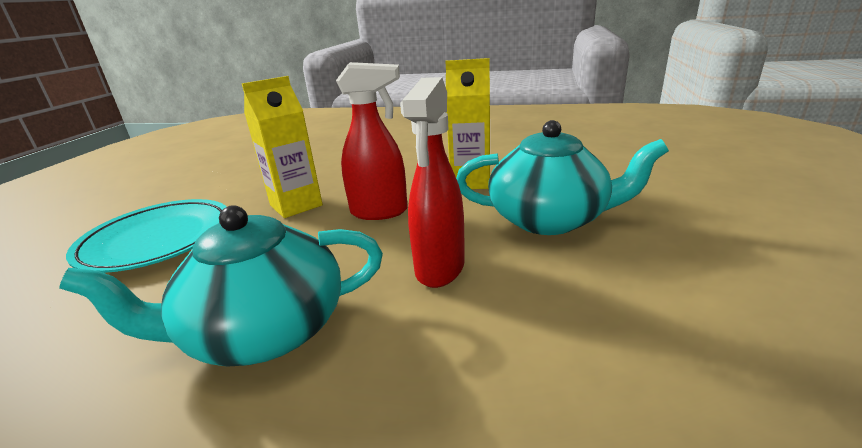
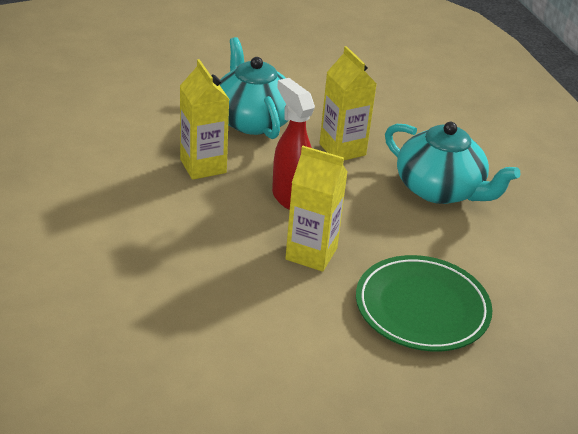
camera: 125 degrees left, 10 degrees up
(157, 239) = (422, 308): turquoise plate -> green plate
(439, 269) = (342, 149): red spray bottle -> yellow carton

